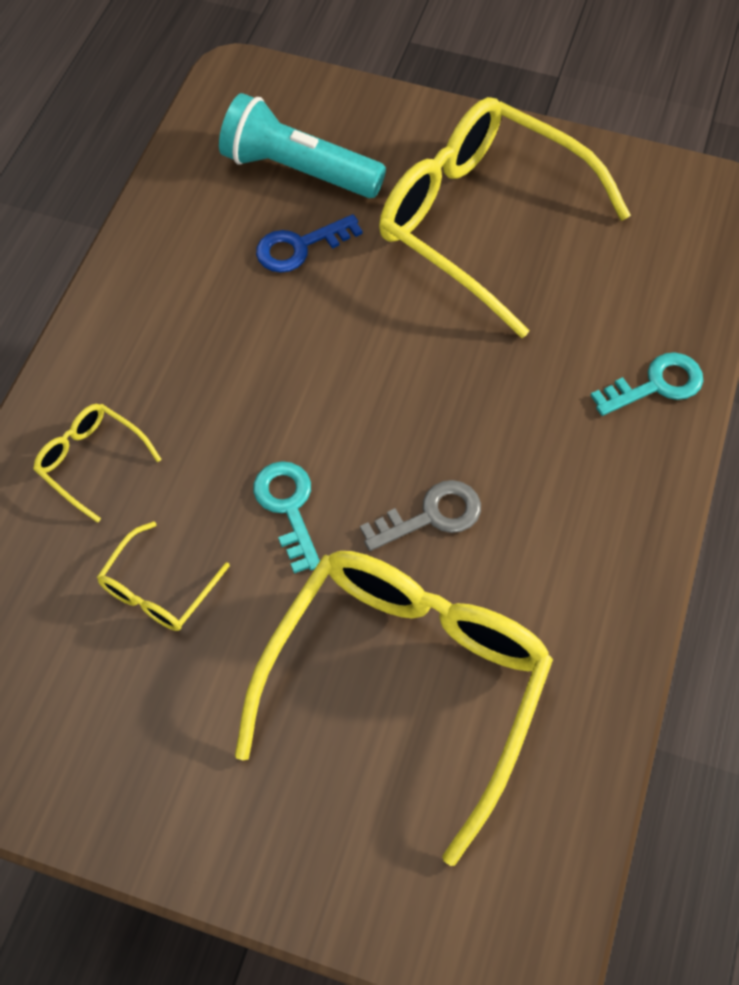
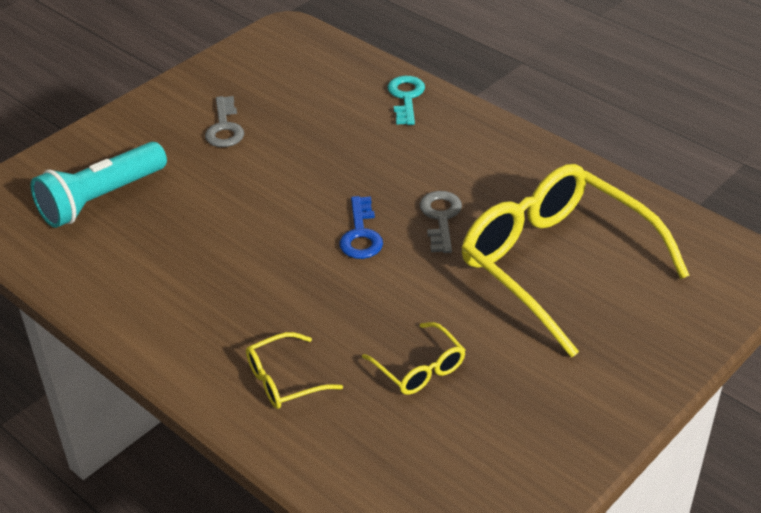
camera: 65 degrees left, 20 degrees down
(288, 508) = (393, 283): turquoise key -> none
(300, 247) = (173, 217): blue key -> blue key (361, 234)
(482, 222) = (224, 127): yellow glasses -> grey key

